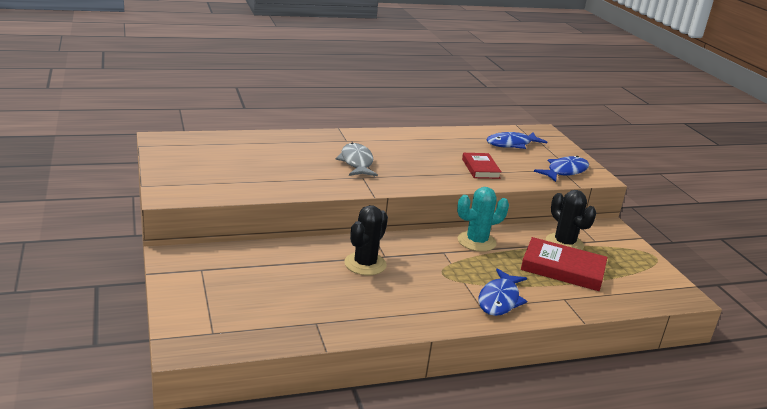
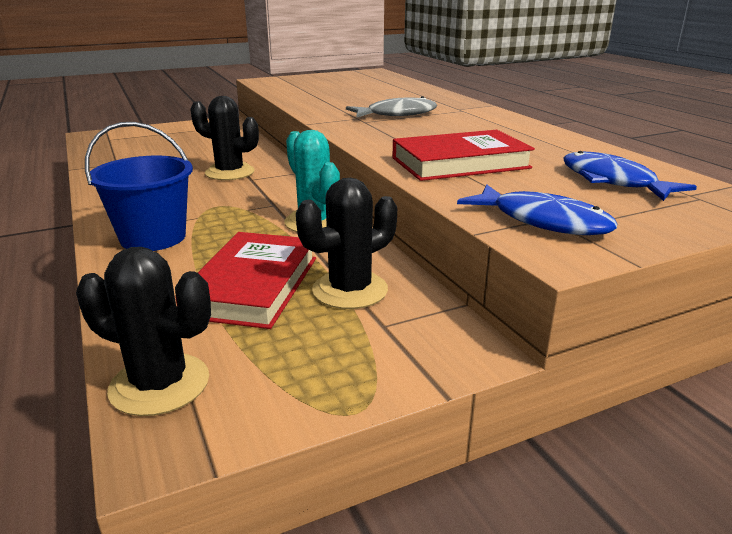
camera: 85 degrees right, 0 degrees up
(480, 168) = (460, 163): red book -> red book, size x1.57
(499, 300) = (153, 238): blue fish -> blue bucket
(652, 297) = (159, 384): none -> black cactus

